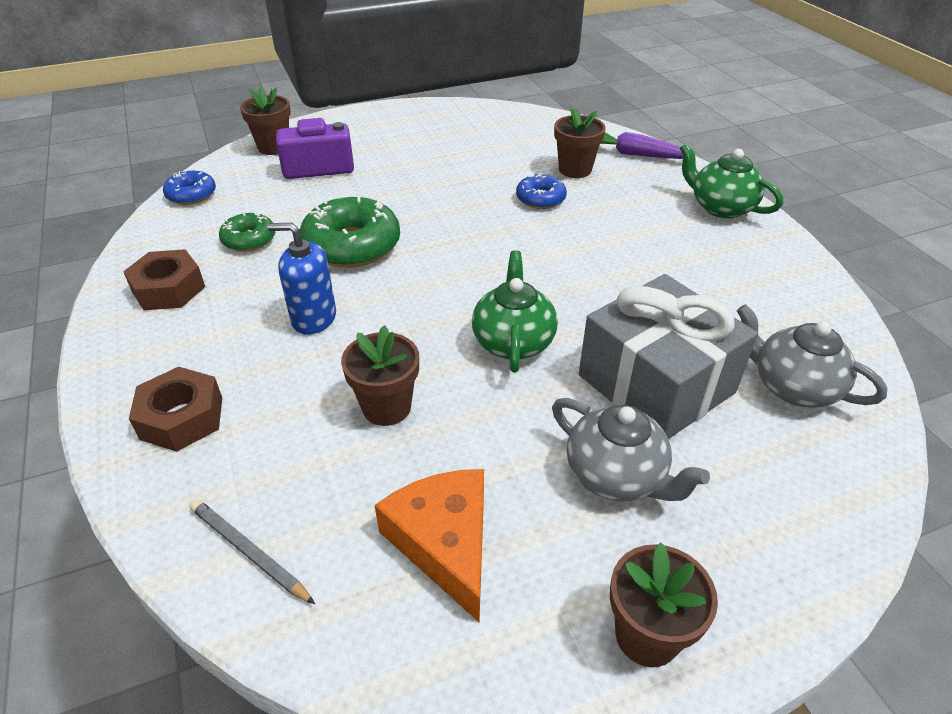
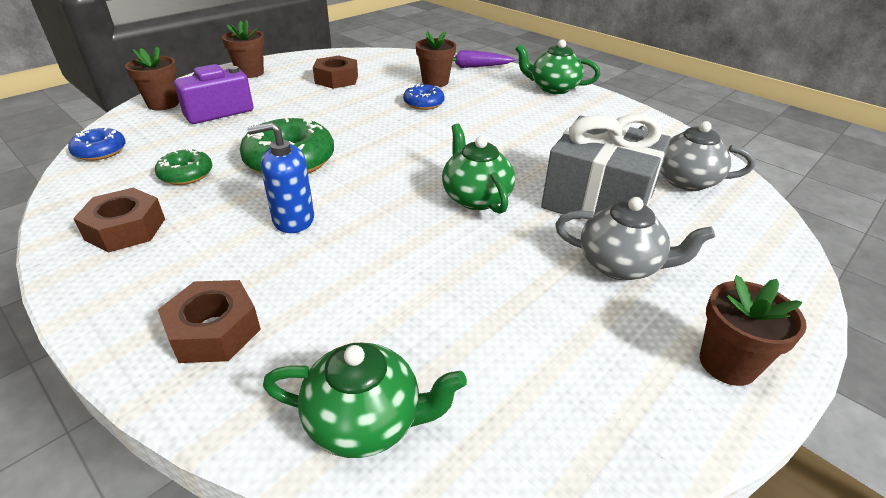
camera: 25 degrees left, 5 degrees down
(249, 552) = (365, 421): grey pencil -> green teapot
(386, 407) = (408, 268): brown flower pot -> brown flower pot (250, 73)
(445, 542) = (533, 352): orange cheese -> none
(463, 146) = (336, 79): none -> brown nut

